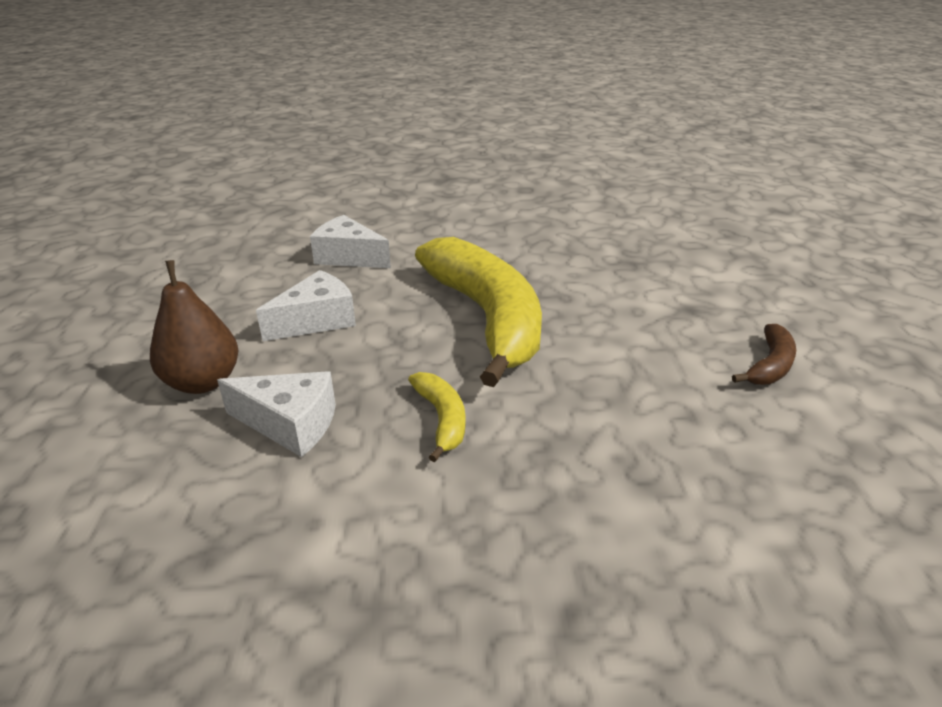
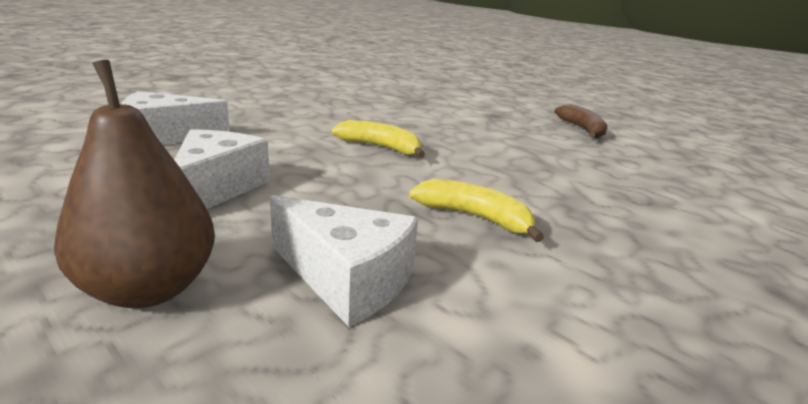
camera: 45 degrees left, 10 degrees down
(290, 424) = (346, 279): white cheese -> white cheese turned 60 degrees clockwise
(487, 318) = (381, 147): yellow banana -> yellow banana, size x0.42

